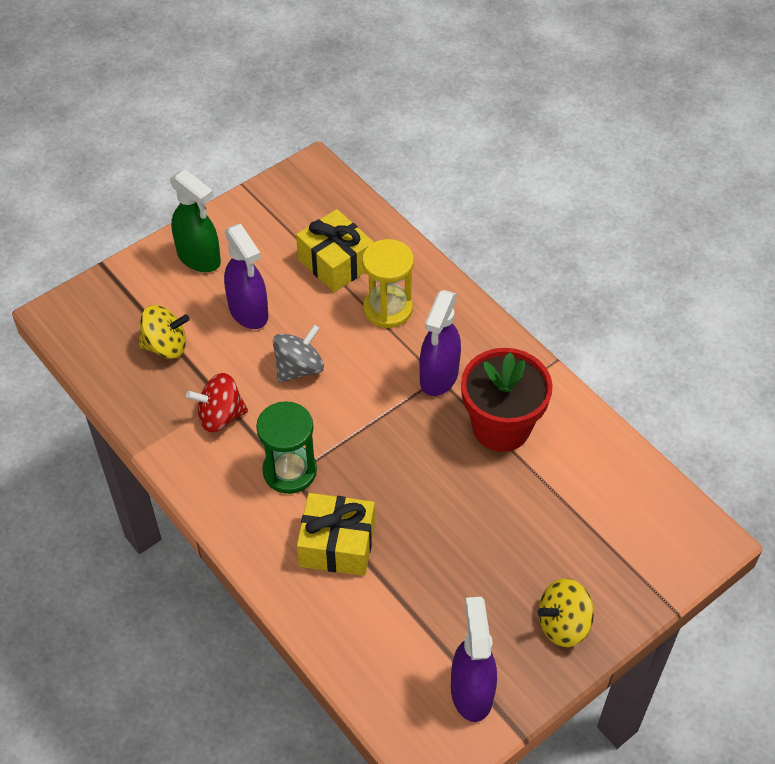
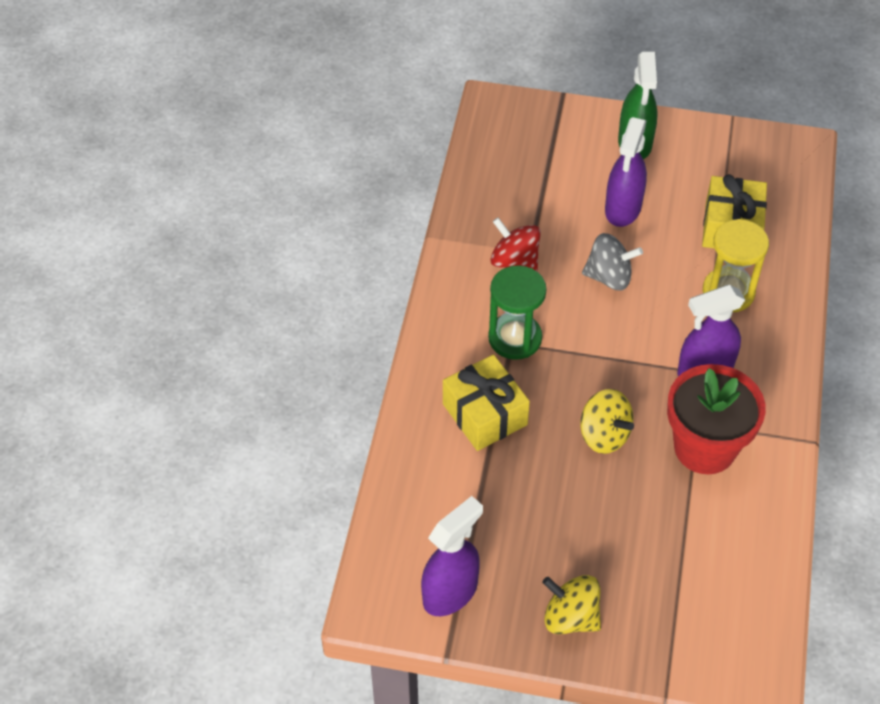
camera: 50 degrees right, 0 degrees up
(166, 346) = (537, 184): yellow spinning top -> yellow spinning top (604, 435)

